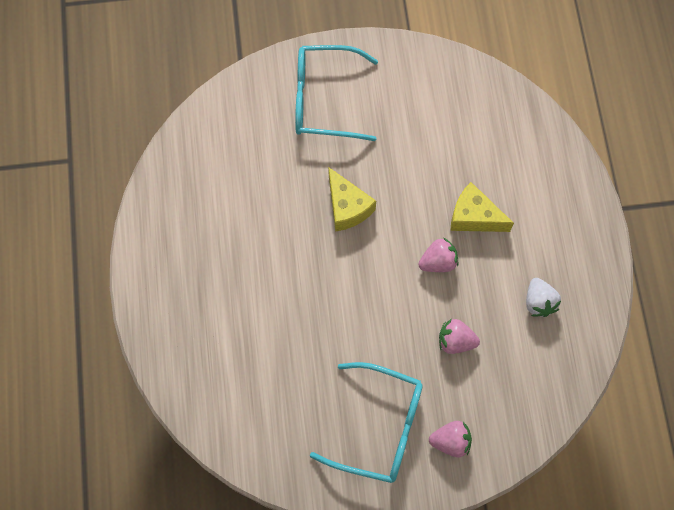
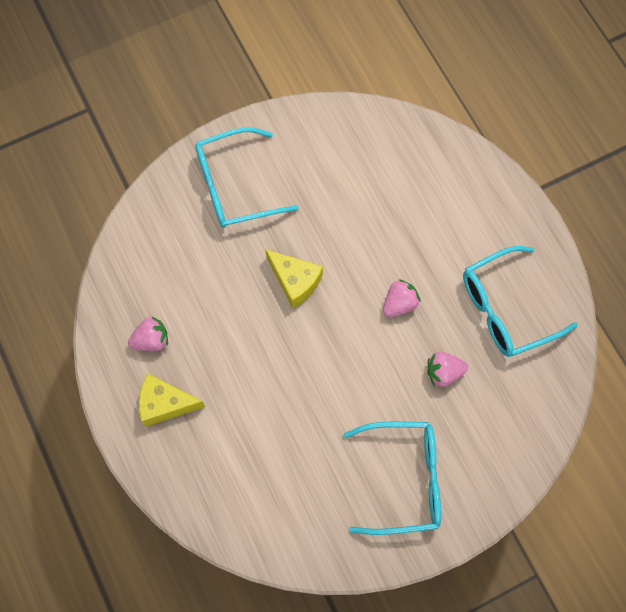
camera: 20 degrees left, 0 degrees up
(450, 441) = (474, 468): pink strawberry -> pink strawberry (151, 340)
(474, 217) = (416, 250): yellow cheese -> yellow cheese (165, 404)
(539, 302) = (505, 309): white strawberry -> turquoise glasses

